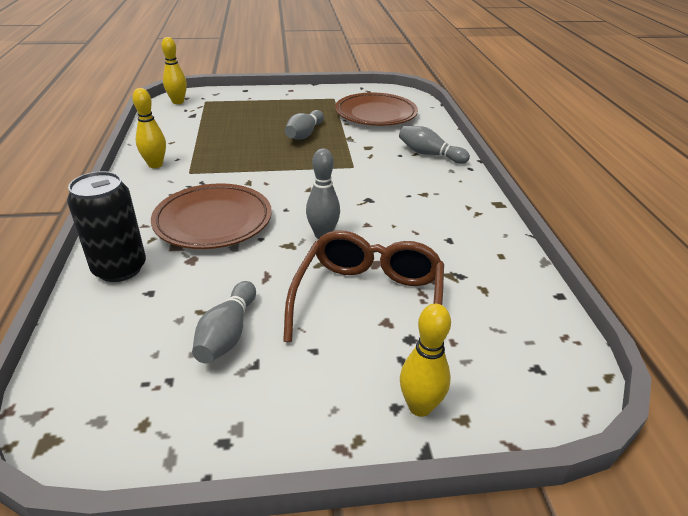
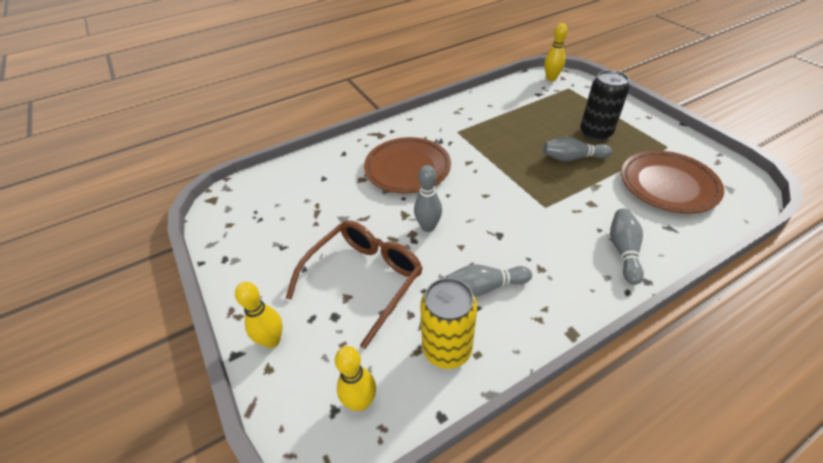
camera: 70 degrees right, 10 degrees up
(120, 268) = (338, 157): black can -> black can (595, 133)
(155, 165) = (454, 114): yellow bowling pin -> yellow bowling pin (360, 402)
(227, 334) = (302, 225): grey bowling pin -> grey bowling pin (484, 287)
(368, 301) = (364, 280): brown glasses -> brown glasses turned 45 degrees counterclockwise
(489, 270) = (447, 349): none -> yellow can

